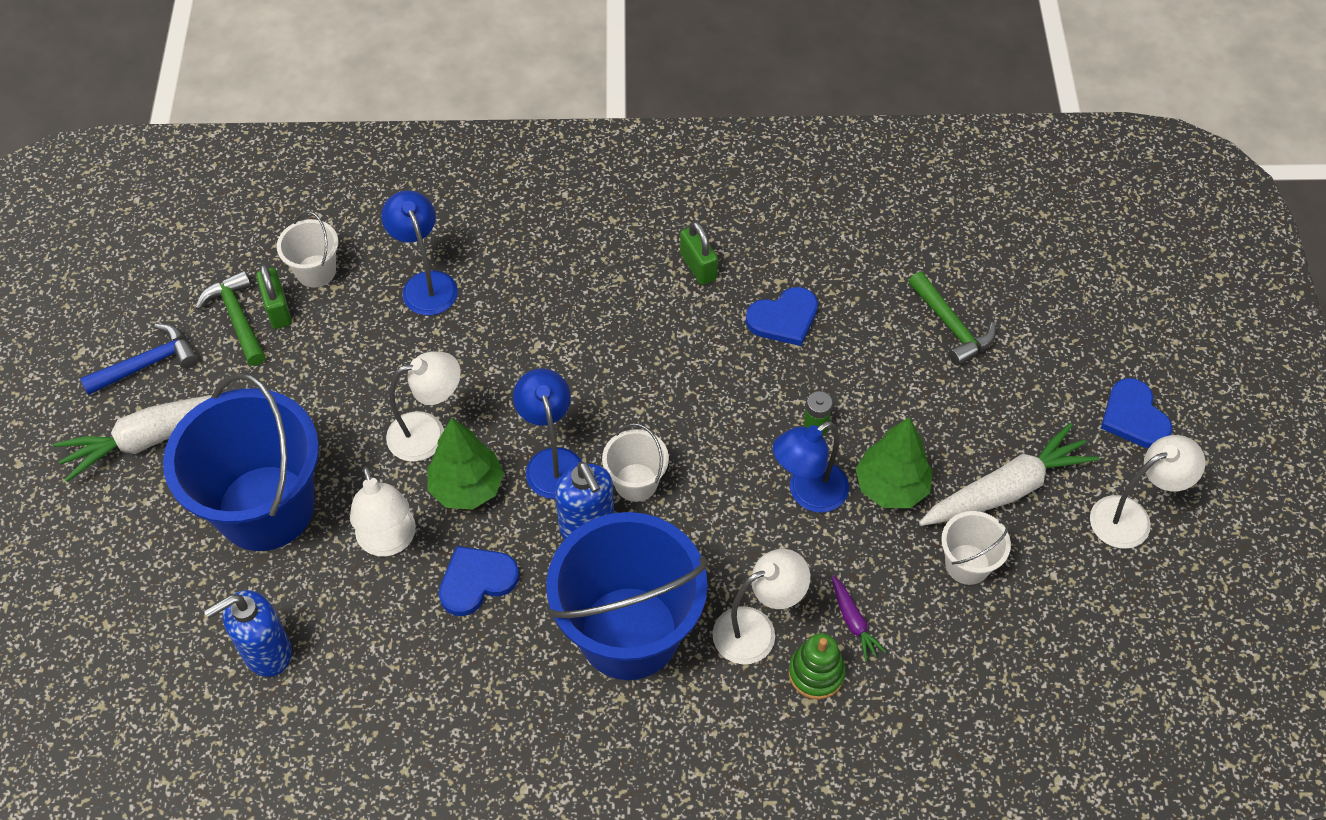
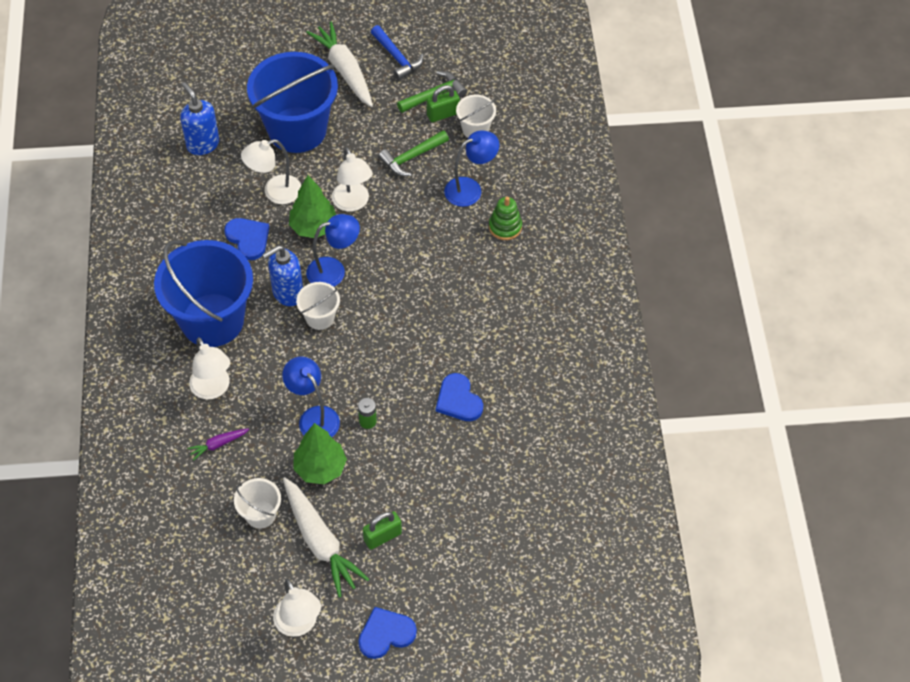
camera: 85 degrees right, 0 degrees up
(698, 267) = (500, 345): green padlock -> green padlock (382, 536)
(816, 673) = (182, 423): green stacking toy -> green stacking toy (505, 227)
(951, 326) = (460, 510): green hammer -> green hammer (411, 157)

